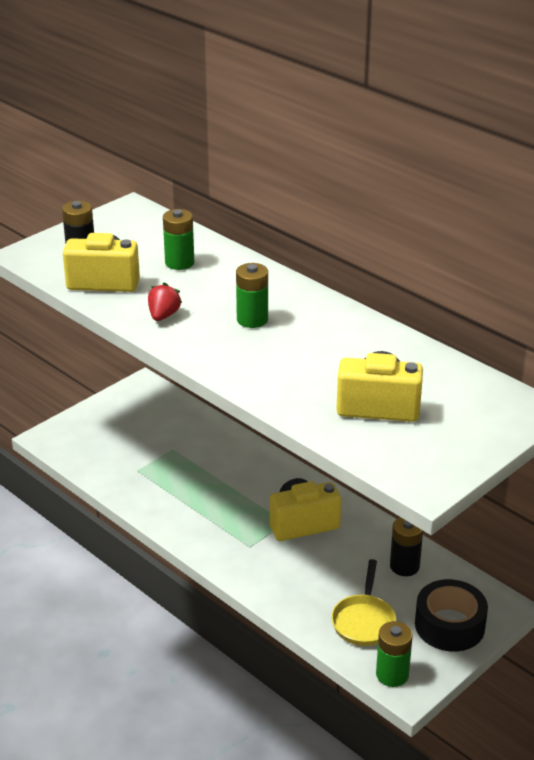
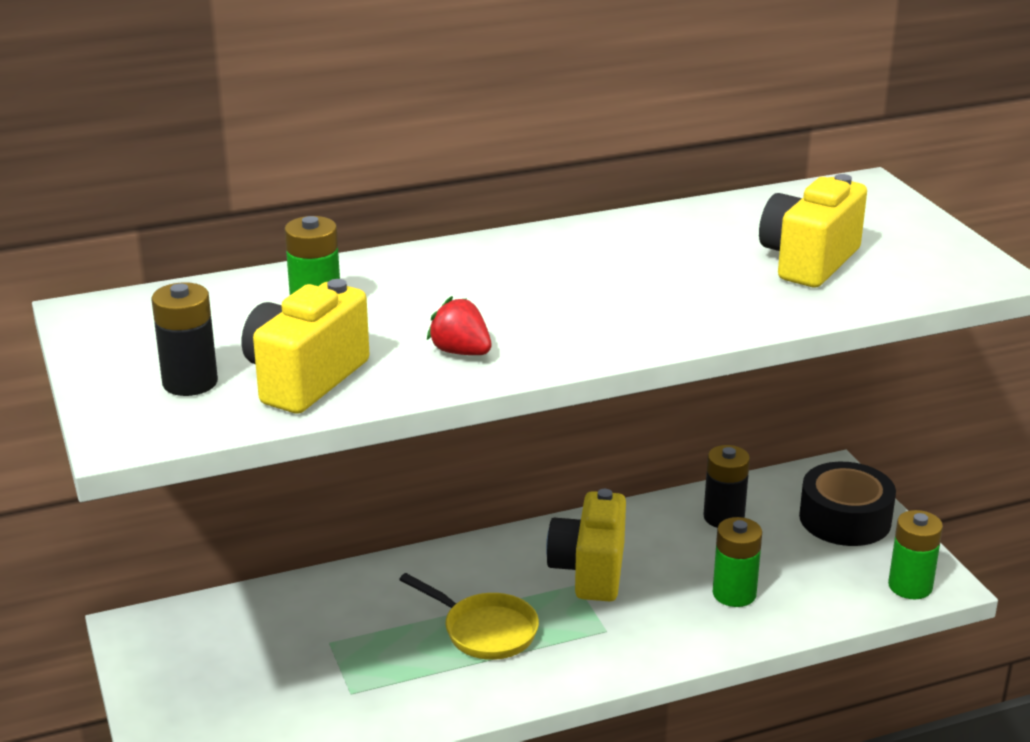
camera: 65 degrees left, 5 degrees down
(252, 319) = (534, 292): green battery -> green battery (734, 594)
(364, 621) = (806, 578): yellow pan -> yellow pan (484, 631)

